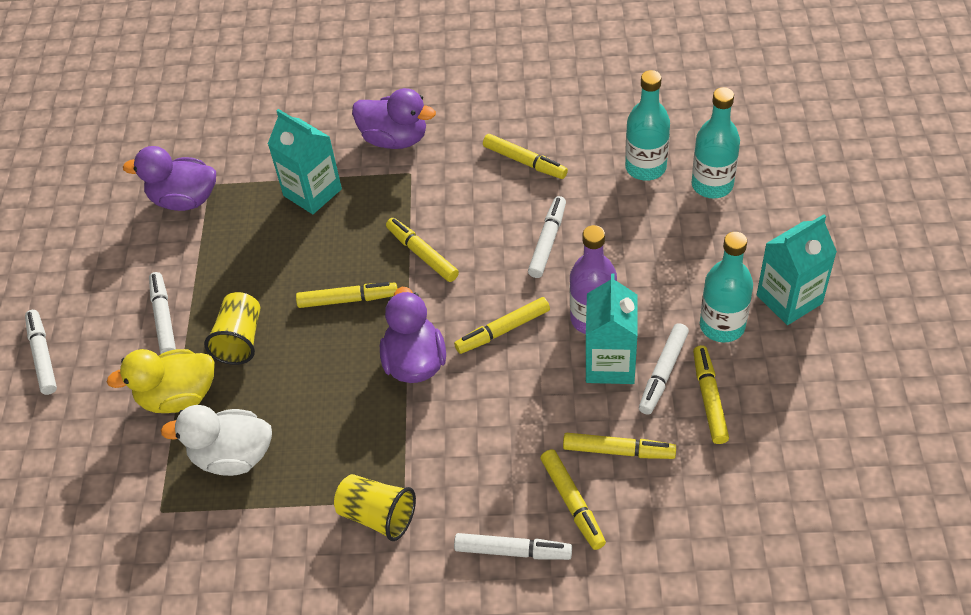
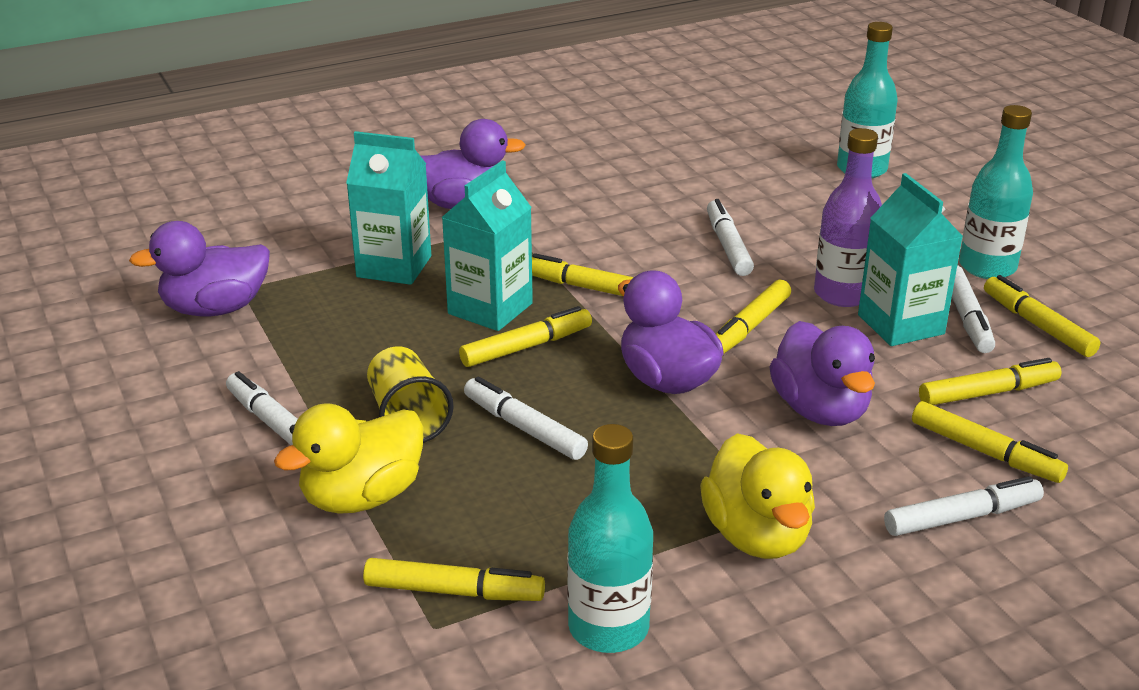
camera: 30 degrees left, 20 degrees down
(43, 356) = (104, 511): white marker -> white marker (524, 428)
(233, 456) = (497, 535): white duck -> none
(377, 515) = (757, 536): yellow cup -> yellow duck
(493, 425) = (820, 410): none -> purple duck
(525, 161) = (638, 192): yellow marker -> yellow marker (454, 591)
(645, 167) = (778, 170): turquoise bottle -> turquoise bottle (608, 628)
(789, 299) = (1032, 232): turquoise carton -> turquoise carton (490, 309)

